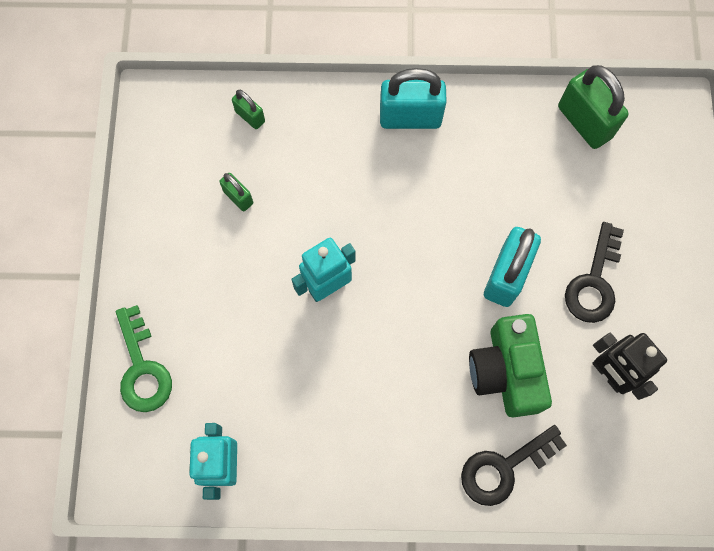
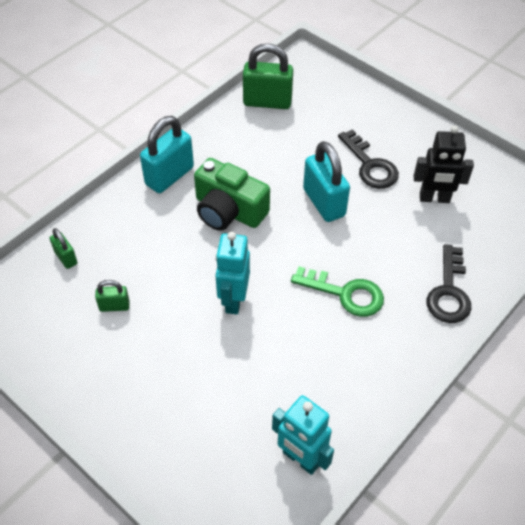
camera: 50 degrees left, 20 degrees down
(142, 368) = (173, 463): green key -> green key (345, 294)
(250, 116) = (66, 258): green padlock -> green padlock turned 60 degrees clockwise
(506, 371) = (386, 246): green camera -> green camera (228, 211)

